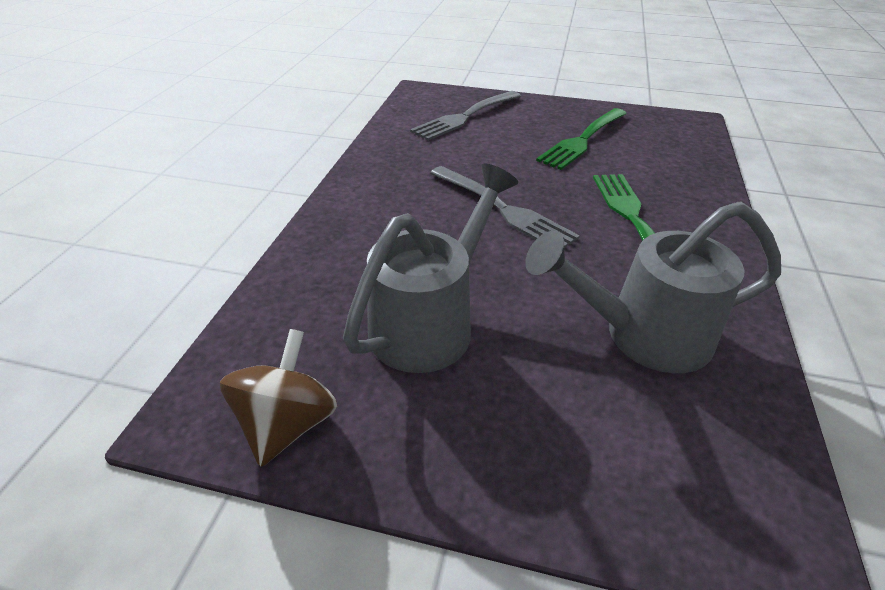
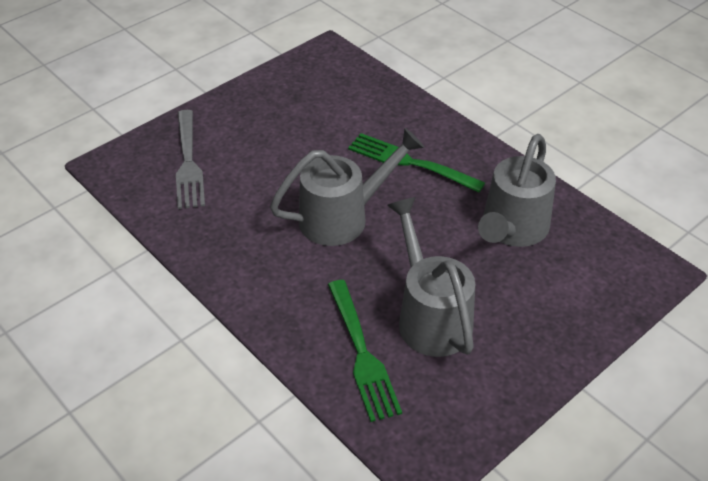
camera: 55 degrees left, 5 degrees up
(287, 424) = (465, 421): brown spinning top -> none
(502, 209) = (343, 217): grey fork -> grey watering can
(583, 139) = (294, 121): green fork -> green fork (361, 353)

